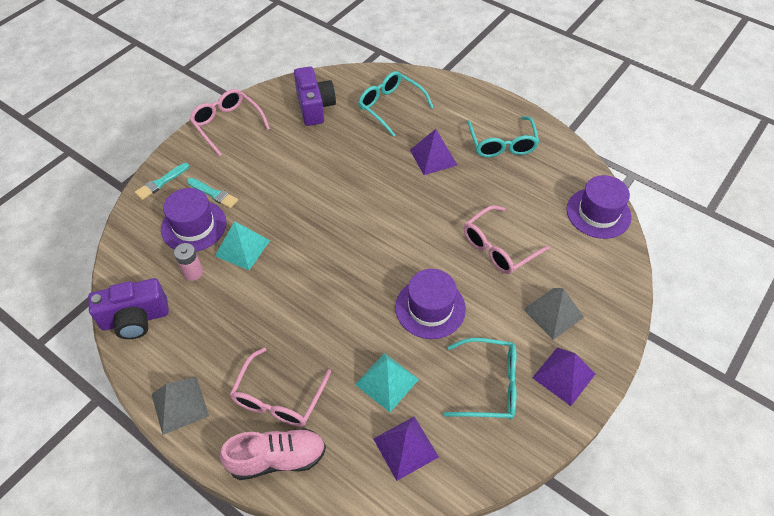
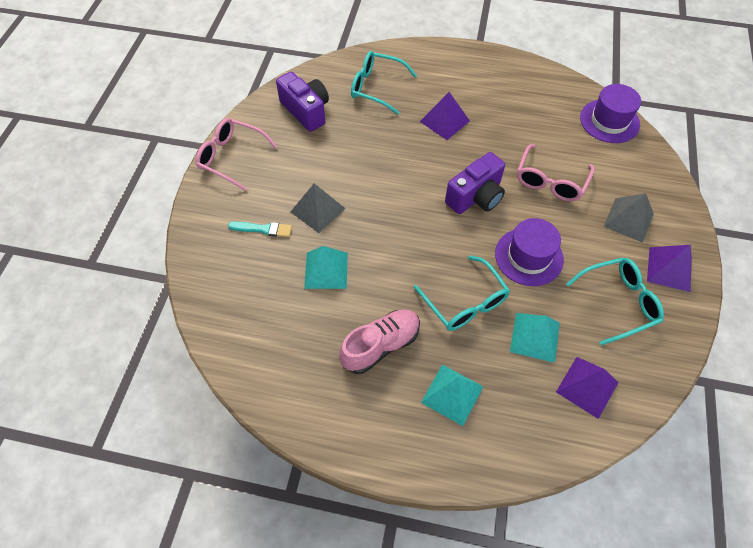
camera: 25 degrees left, 5 degrees up
(135, 319) = (267, 381): purple camera -> purple camera (476, 197)
(161, 182) = (202, 238): turquoise brush -> none
(180, 405) = (366, 442): grey pyramid -> grey pyramid (318, 210)
(193, 226) = (264, 268): purple hat -> none
(193, 272) = (294, 313): pink battery -> none
(277, 458) = (487, 449): pink shoe -> pink shoe (380, 345)
(278, 398) = (452, 394): pink glasses -> turquoise pyramid
(502, 144) = (495, 89): turquoise glasses -> turquoise glasses (465, 302)

